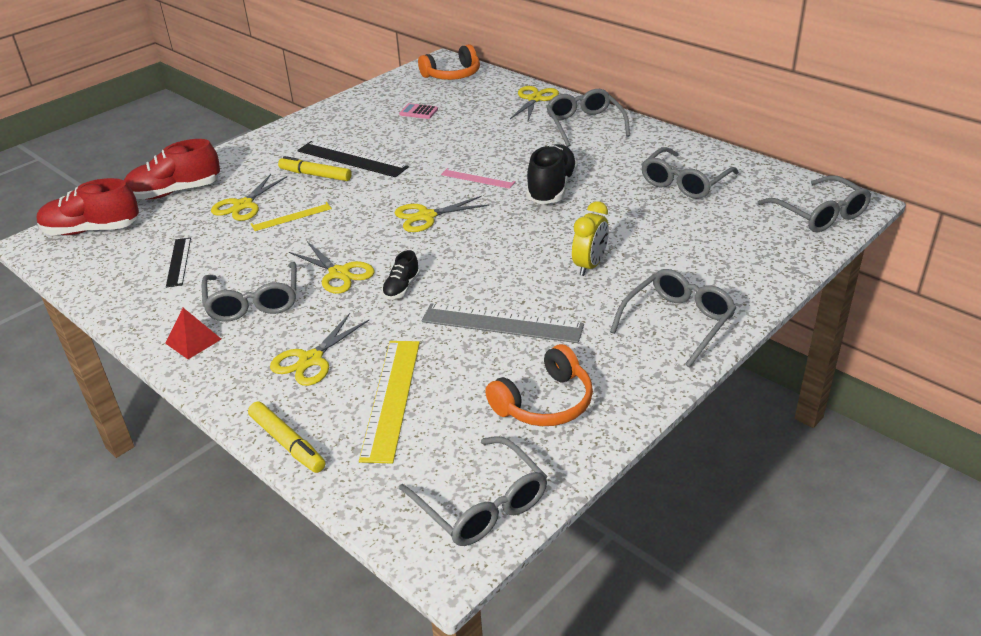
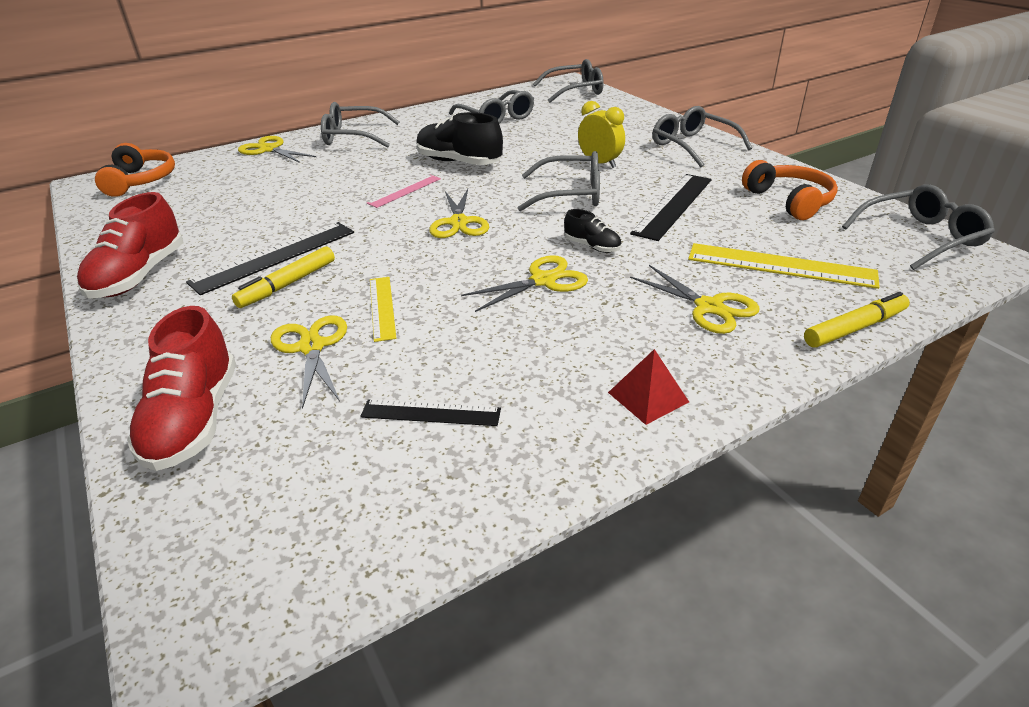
camera: 75 degrees left, 0 degrees up
(92, 230) = (233, 534): red shoe -> red shoe (139, 276)
(243, 205) = (312, 347): yellow scissors -> yellow scissors turned 150 degrees counterclockwise
(253, 302) = (576, 344): grey glasses -> grey glasses (571, 194)
(418, 112) = (207, 207): pink calculator -> none
(502, 323) = (673, 205): grey ruler -> black ruler

